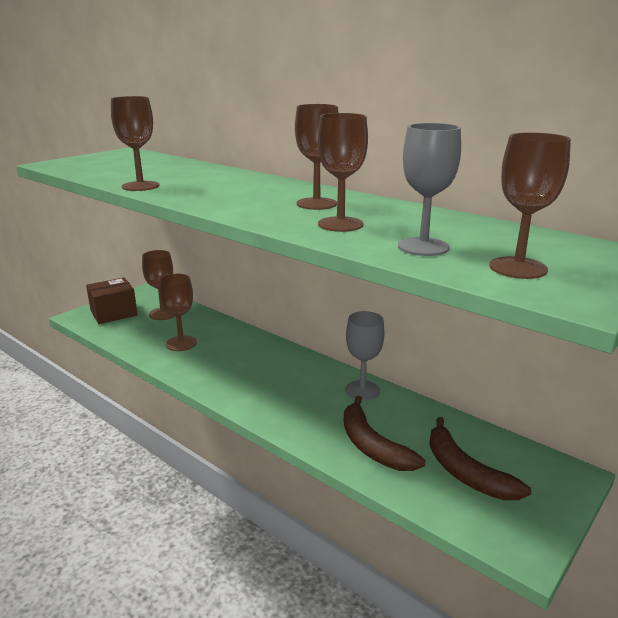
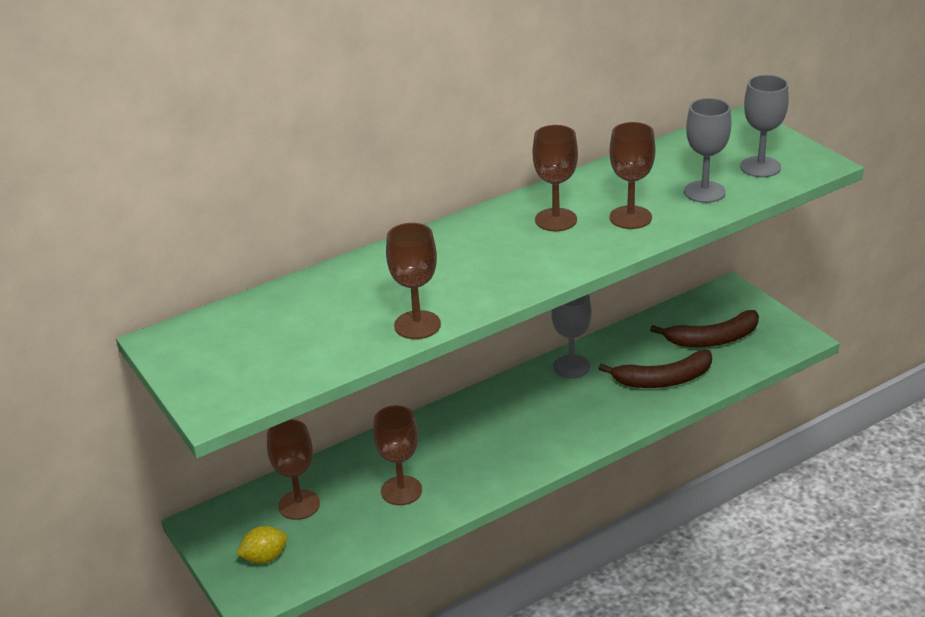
camera: 70 degrees left, 10 degrees up
(114, 313) = (265, 557): brown box -> yellow lemon
(518, 268) = (760, 167): brown goblet -> grey goblet

